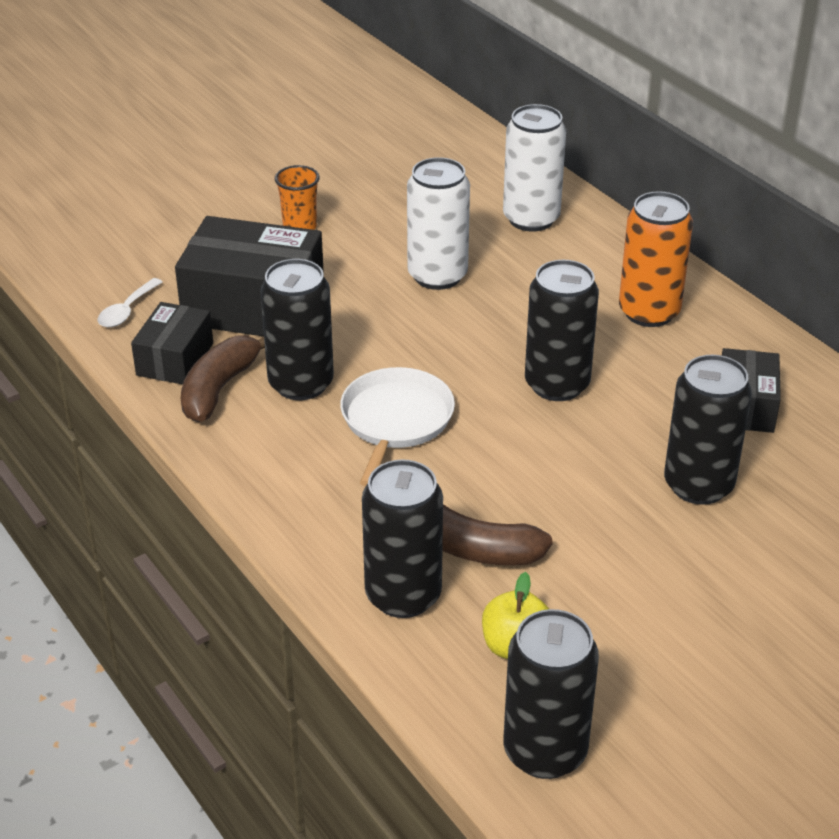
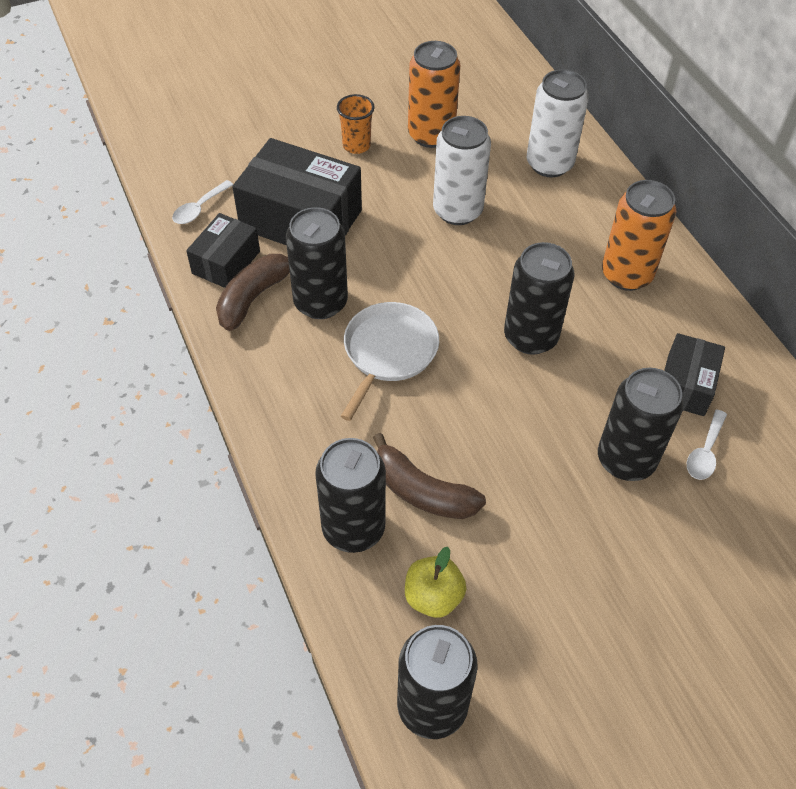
camera: 10 degrees right, 15 degrees up
(385, 207) = (431, 135): none -> orange can
(784, 466) = (705, 452): none -> white spoon

